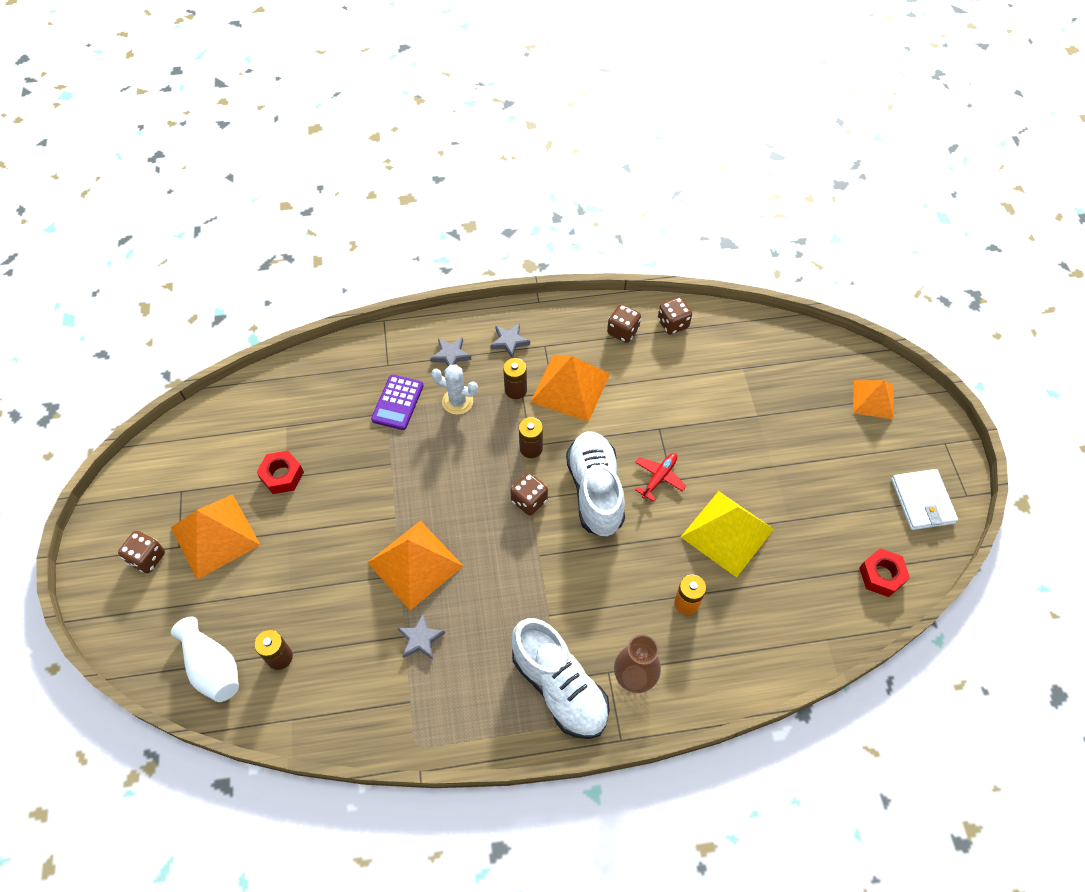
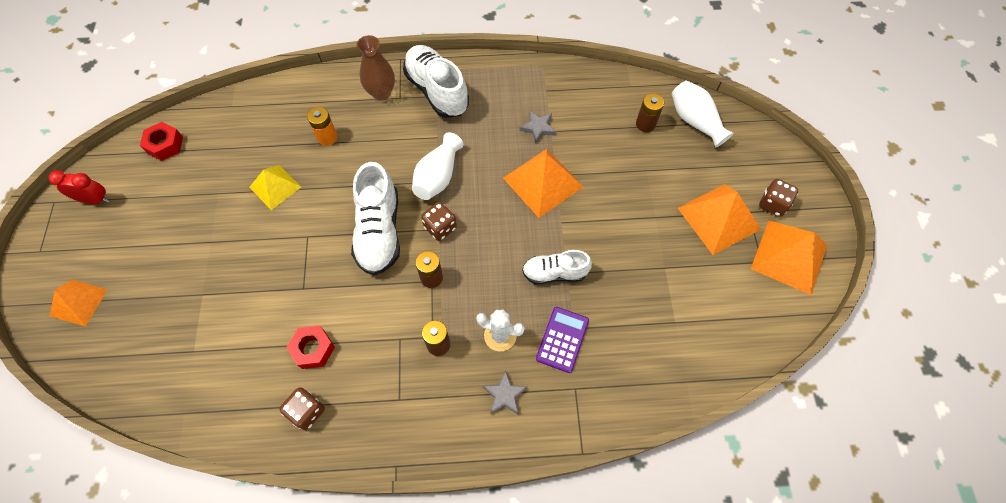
camera: 175 degrees left, 5 degrees up
(282, 476) = (669, 269): red nut -> red nut (313, 349)
(404, 462) = (554, 273): none -> white shoe
(509, 342) = (437, 408): grey star -> none
(540, 561) = (438, 177): none -> white vase
(570, 387) = (381, 343): orange pyramid -> orange pyramid (789, 256)
(659, 477) = (318, 239): red plane -> none
(673, 324) = (247, 417): brown dice -> none
(727, 533) = (275, 187): yellow pyramid -> yellow pyramid, size x0.64
(922, 501) = (95, 200): white wallet -> red clock

